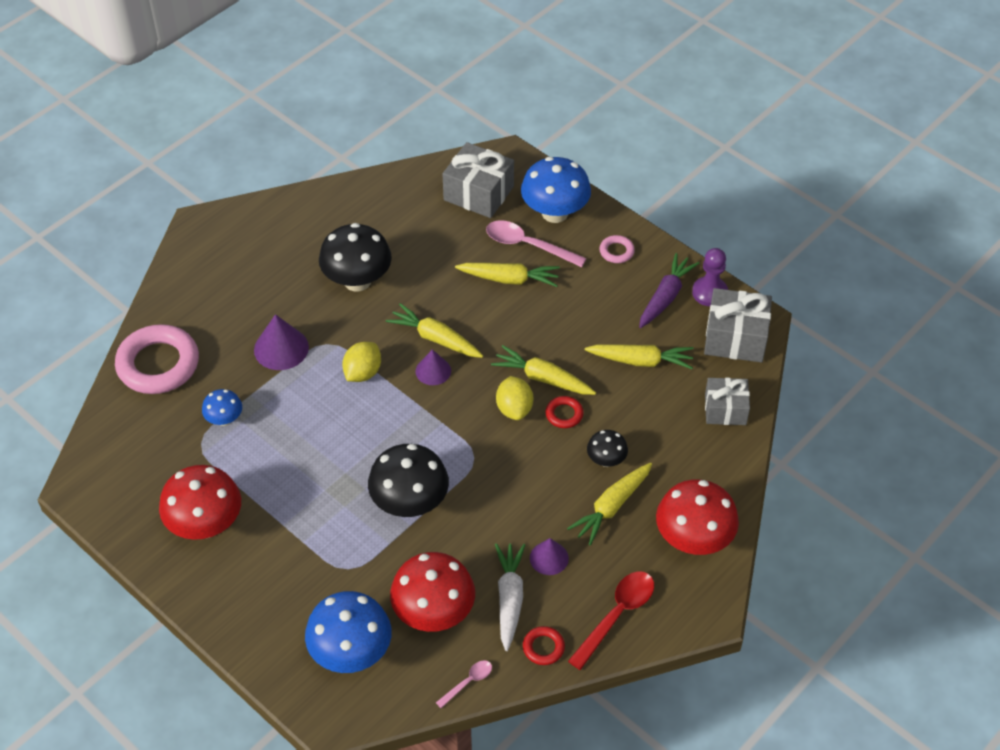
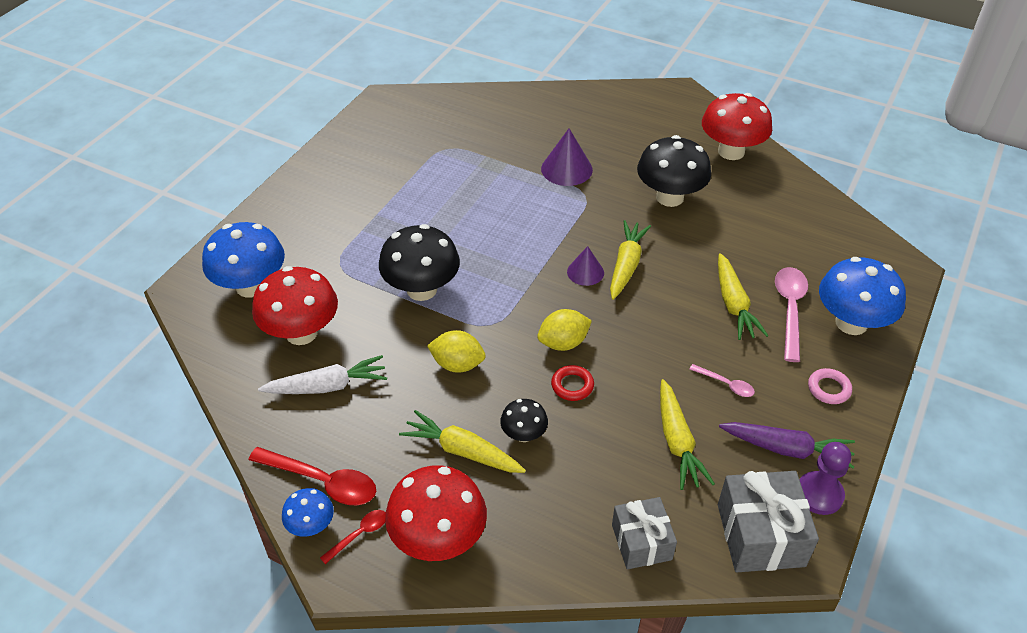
camera: 75 degrees right, 5 degrees down
(158, 364) = (518, 107): pink ring -> none
(206, 525) = (365, 171): red mushroom -> red mushroom (731, 151)
(224, 419) = (476, 155): blue mushroom -> blue mushroom (311, 526)
(362, 373) = (561, 225): yellow lemon -> yellow lemon (457, 364)
(468, 682) = (228, 374): pink spoon -> pink spoon (726, 384)
(478, 193) = (837, 257): grey gift -> none
(543, 378) = (613, 359): yellow carrot -> none
(543, 647) = (274, 425): red ring -> none
(549, 558) = (383, 408): purple cone -> none
(676, 594) = (359, 534): none -> red spoon

